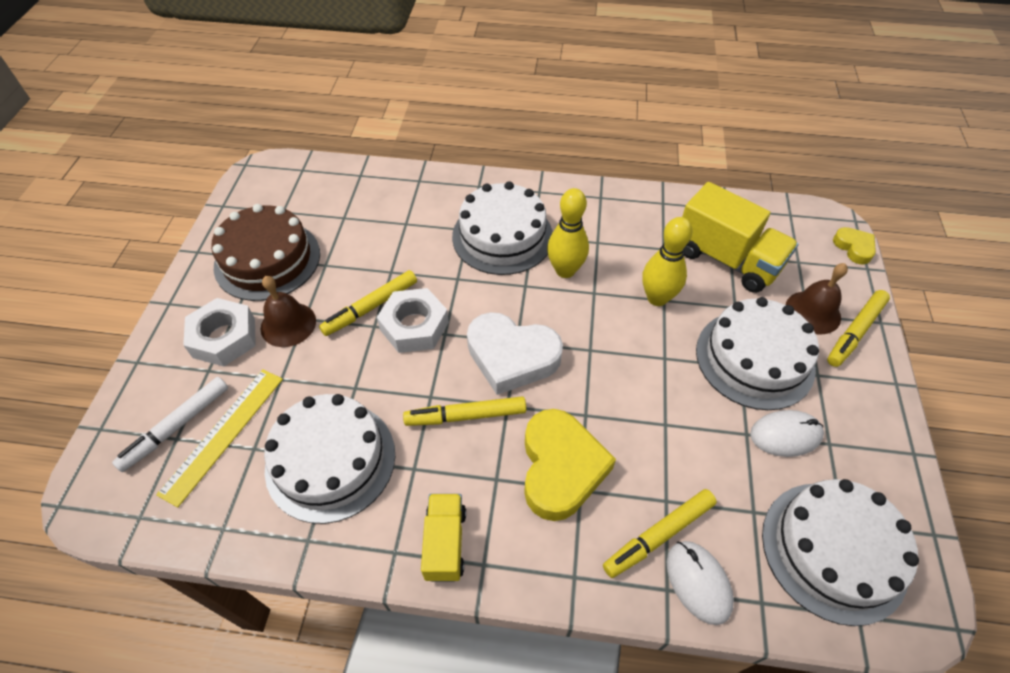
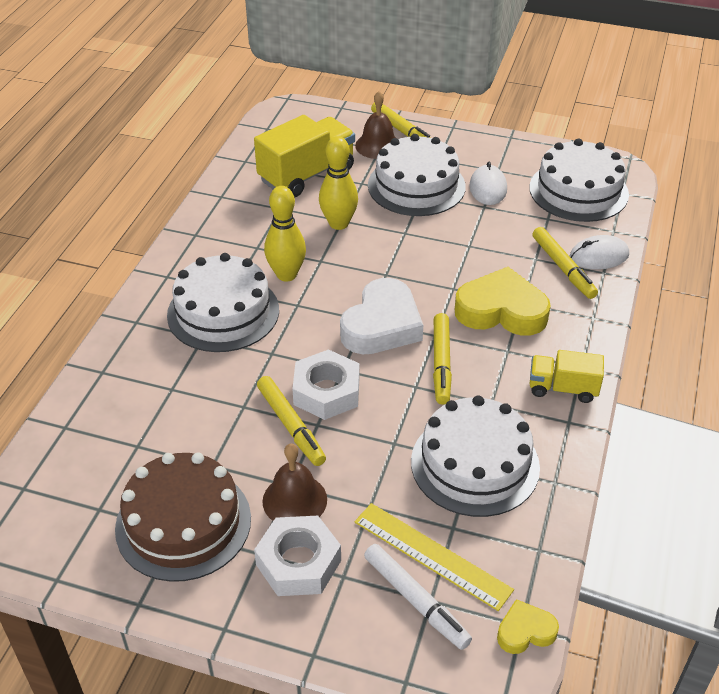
camera: 80 degrees left, 10 degrees down
(854, 248) = (317, 107): yellow heart -> yellow heart (525, 631)

